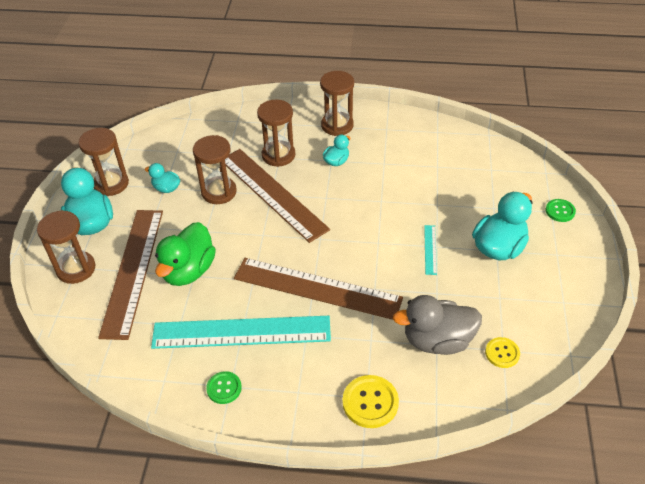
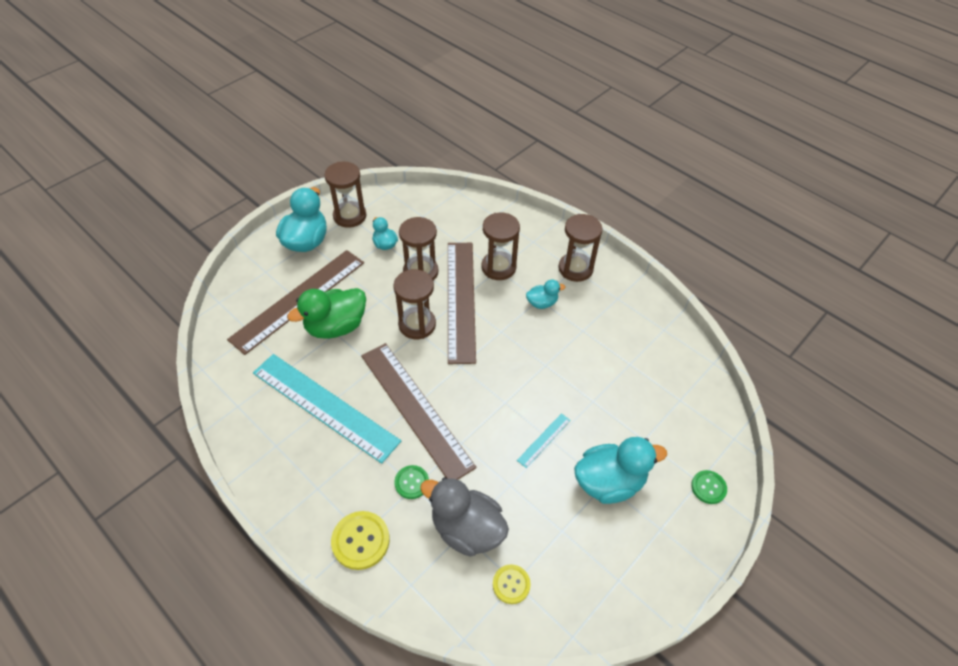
camera: 35 degrees right, 5 degrees up
(76, 269) = (263, 272): brown hourglass -> brown hourglass (417, 324)
(224, 388) = (270, 444): green button -> green button (411, 482)

